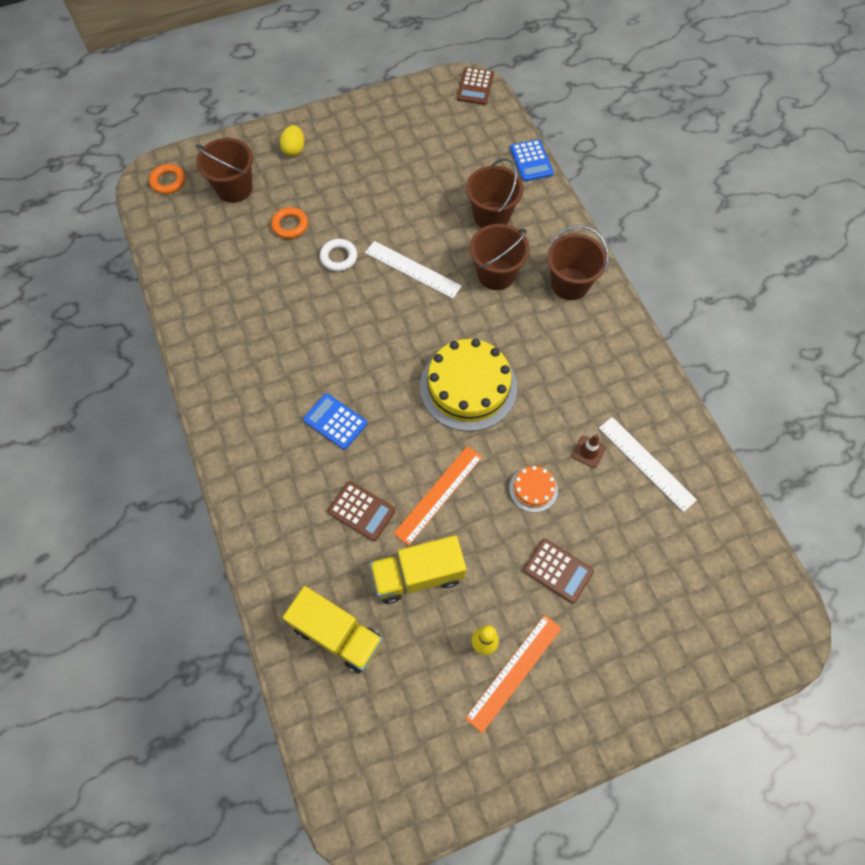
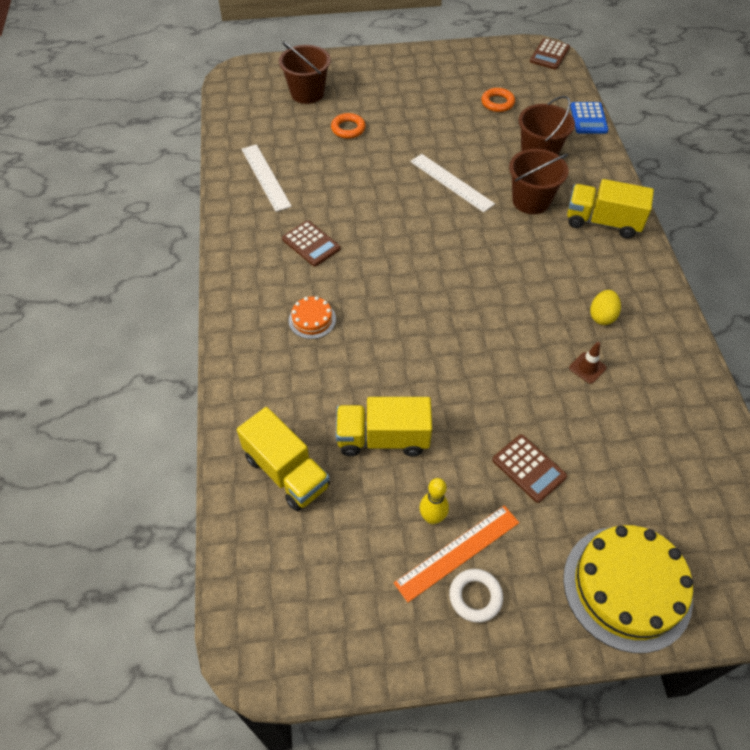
camera: 15 degrees right, 10 degrees down
(168, 181) = (252, 79): orange ring -> orange ring (497, 103)
(294, 149) = (369, 74): yellow egg -> yellow egg (602, 316)
(335, 421) = (341, 289): blue calculator -> none
(339, 257) = (385, 161): white ring -> white ring (475, 597)
(362, 511) = (344, 369): brown calculator -> brown calculator (311, 244)
(438, 494) = (424, 372): orange ruler -> none
(468, 387) = (478, 287): yellow cake -> yellow cake (627, 587)
(533, 489) = (521, 388): orange cake -> orange cake (312, 320)
(570, 284) = (602, 222): brown bucket -> yellow truck
(646, 463) = (646, 391): white ruler -> white ruler (265, 177)

